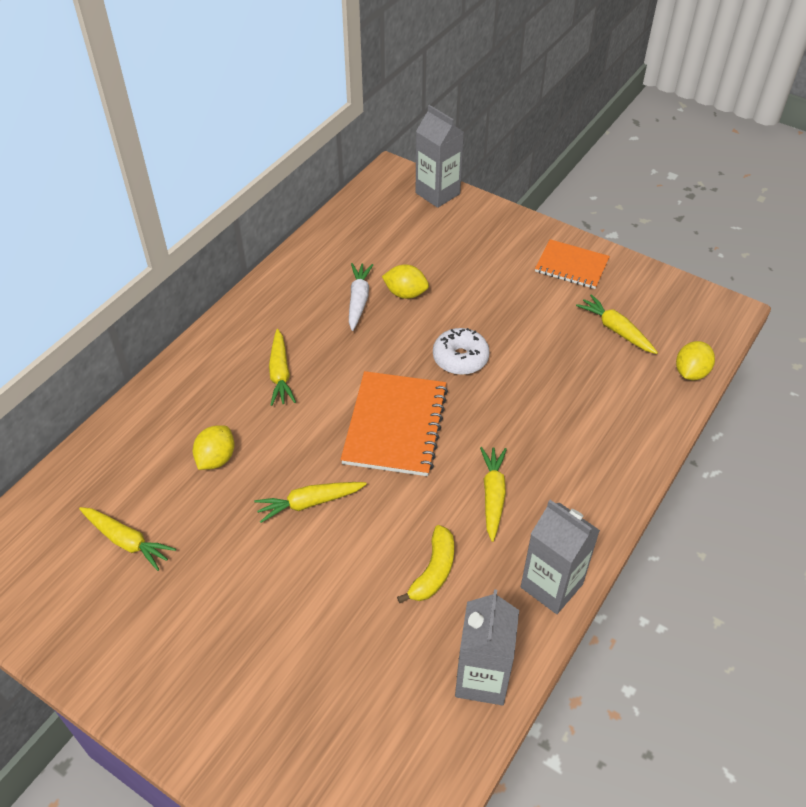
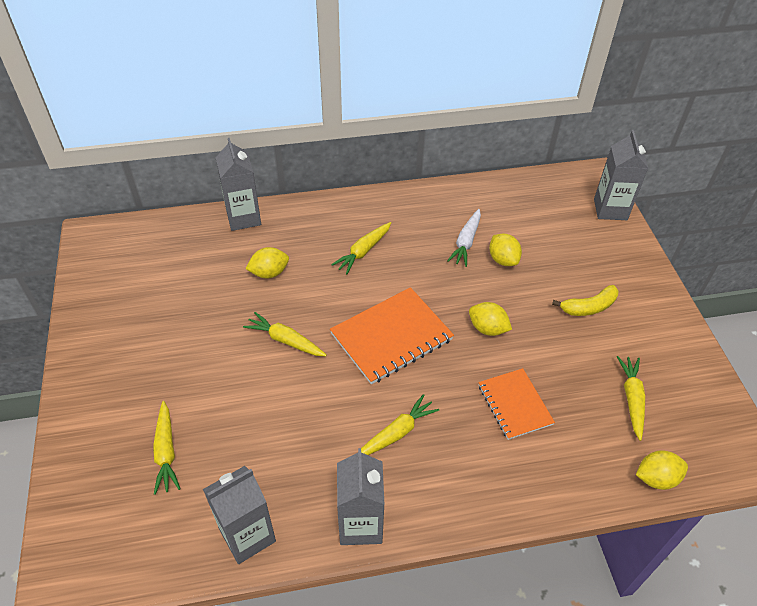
camera: 45 degrees right, 0 degrees up
(121, 429) = (243, 218): none -> grey carton
(127, 541) = (174, 280): yellow carrot -> yellow carrot (166, 451)
(358, 300) = (466, 242): white carrot -> white carrot turned 150 degrees clockwise
(433, 571) = (302, 444): yellow banana -> yellow banana (589, 307)
(460, 358) = (487, 328): white donut -> yellow lemon
(571, 266) = (653, 328): orange notebook -> orange notebook (514, 405)

